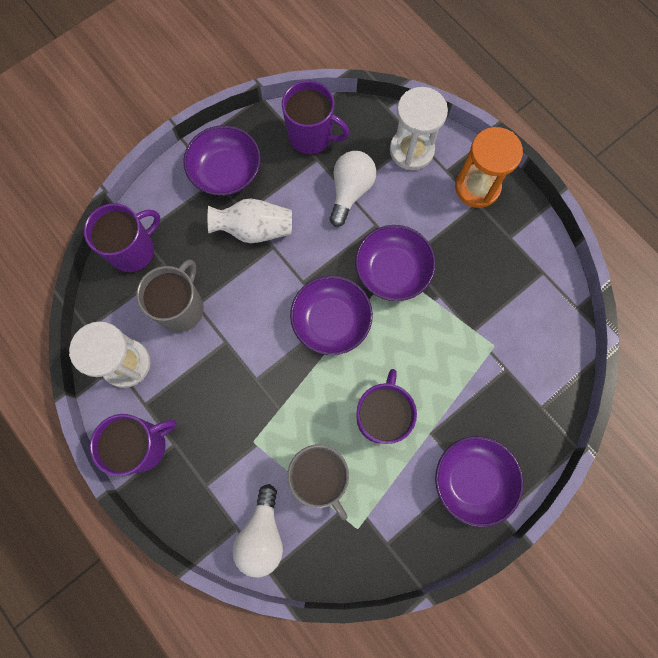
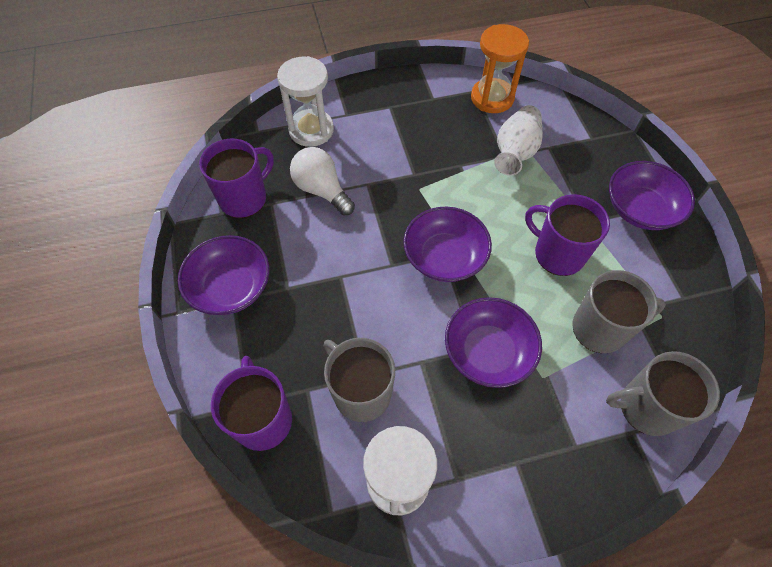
camera: 65 degrees left, 15 degrees down
(143, 446) = (506, 500): purple mug -> none
(254, 229) = (311, 285): white vase -> white vase (515, 152)
(262, 535) = (646, 407): white light bulb -> grey mug
(392, 270) = (419, 189): purple bowl -> purple bowl (488, 352)
(477, 187) = (375, 101): orange hourglass -> orange hourglass (492, 98)

